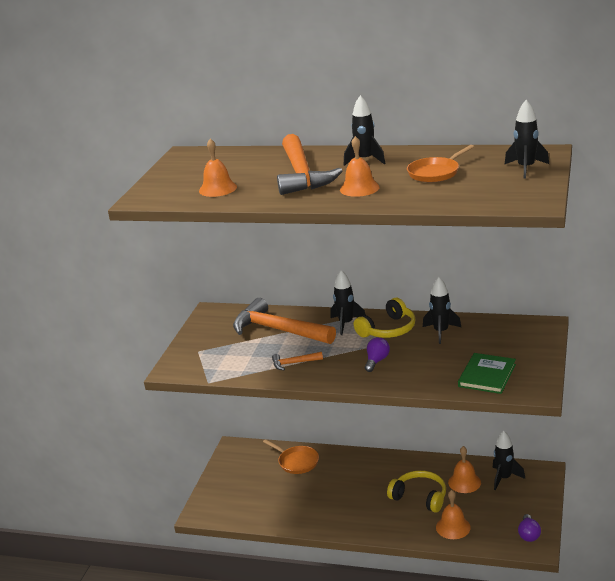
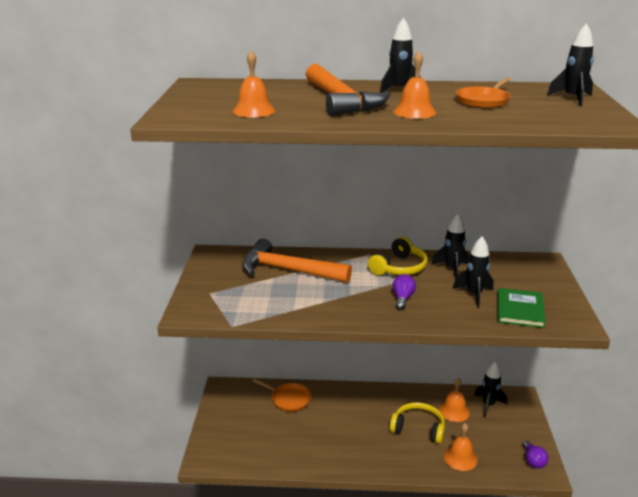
camera: 15 degrees left, 0 degrees up
(294, 363) = (318, 303): orange hammer -> none
(346, 324) = (354, 263): black rocket -> black rocket (474, 294)

